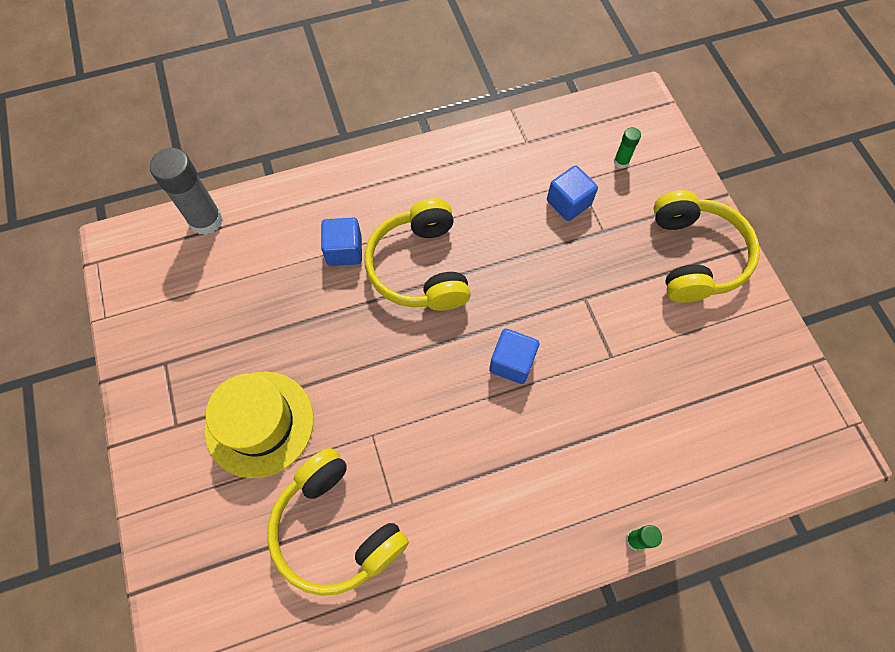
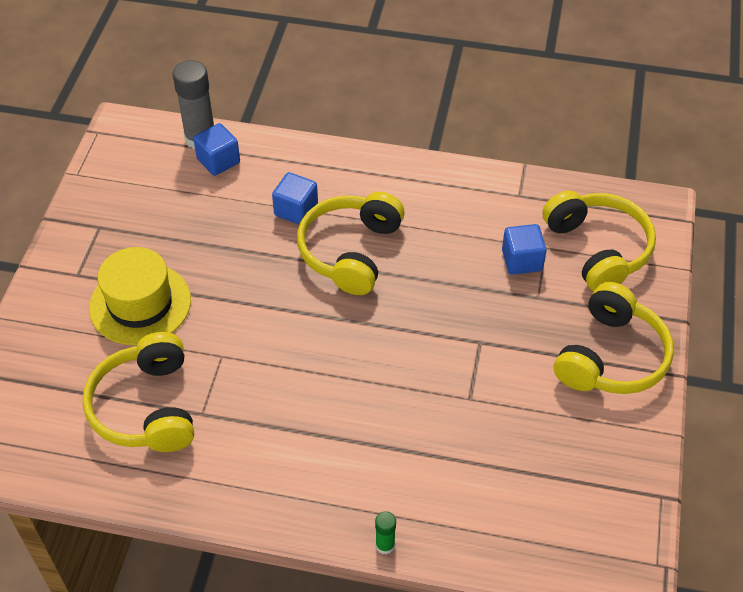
camera: 30 degrees right, 15 degrees down
(512, 362) = (377, 360): blue cube -> blue cube (218, 161)
(621, 162) = (598, 249): green glue stick -> yellow headphones

